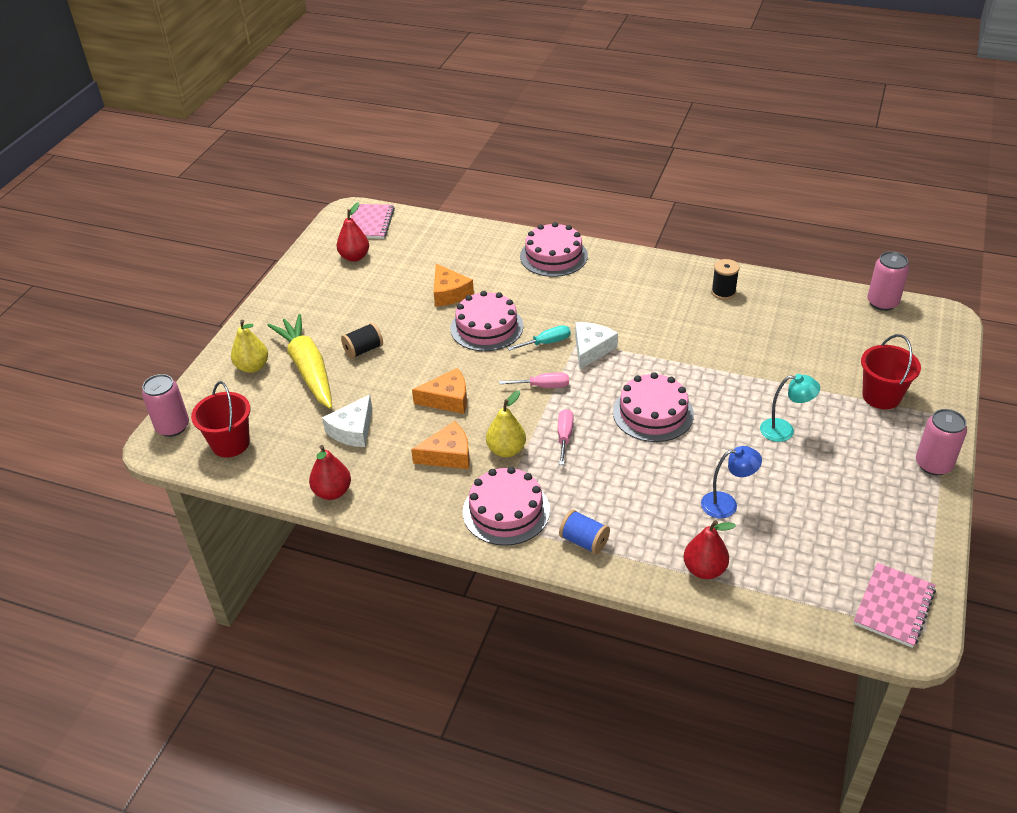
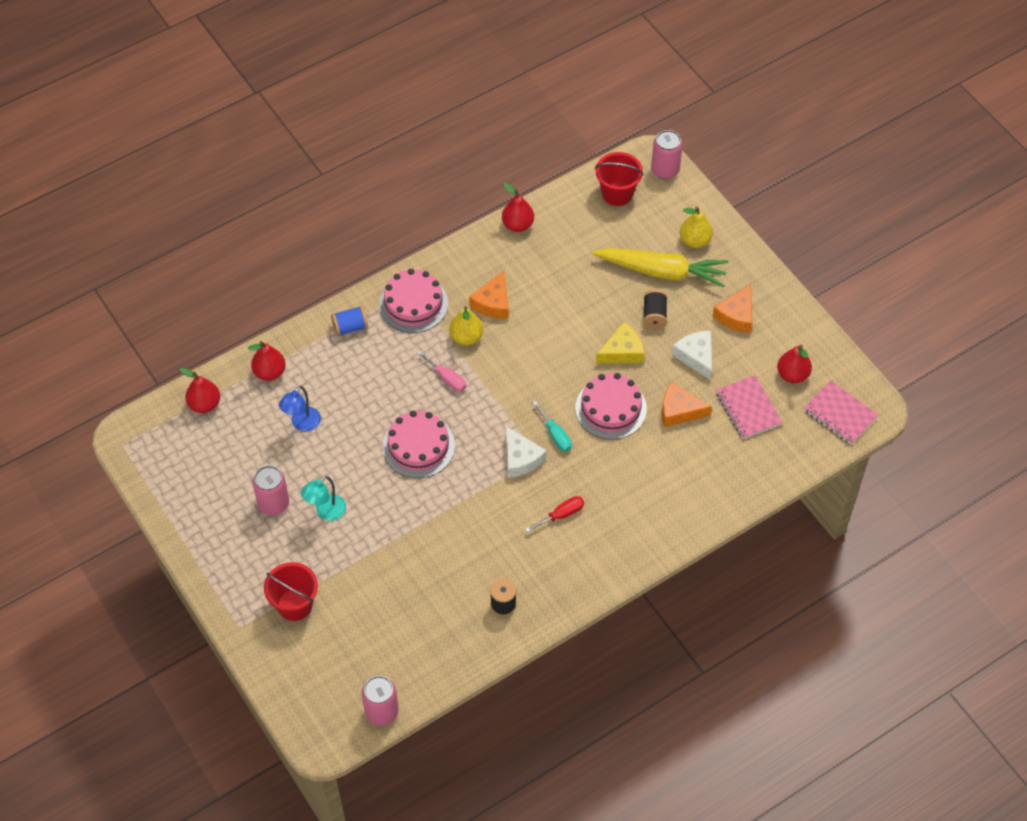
camera: 125 degrees right, 15 degrees up
(352, 430) = (568, 264): white cheese -> white cheese (696, 356)
(421, 349) = (622, 351): none -> yellow cheese
(447, 399) = (549, 335): orange cheese -> orange cheese (736, 315)
(543, 386) = (509, 400): pink screwdriver -> none
(547, 343) = (555, 435): turquoise screwdriver -> turquoise screwdriver turned 45 degrees counterclockwise
(553, 256) = (666, 518): pink cake -> none
(614, 303) = (561, 515): none -> red screwdriver
(800, 596) = (204, 404): none -> red pear
(894, 606) = (151, 445): pink notebook -> pink notebook (748, 408)
(933, 464) = (212, 573): pink can -> pink can (273, 503)

